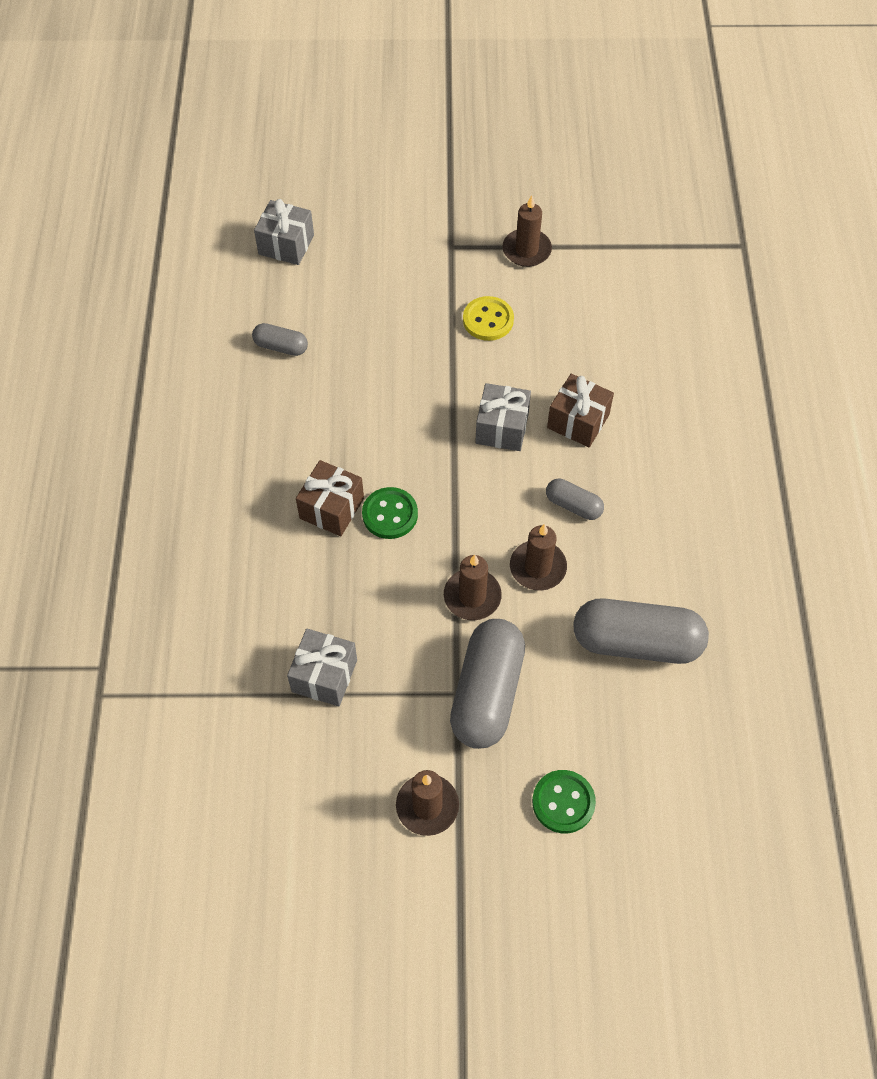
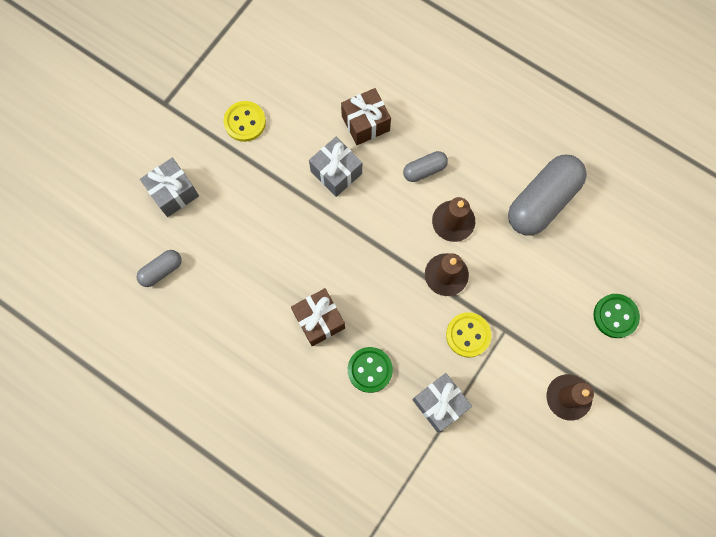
camera: 55 degrees left, 15 degrees up
(286, 244) = (73, 210): grey gift -> grey gift (173, 192)
(390, 514) = (350, 286): green button -> green button (370, 370)
(422, 658) = (468, 335): none -> yellow button
(487, 693) = (517, 311): grey capsule -> none
(526, 250) = (206, 58): brown candle -> none

